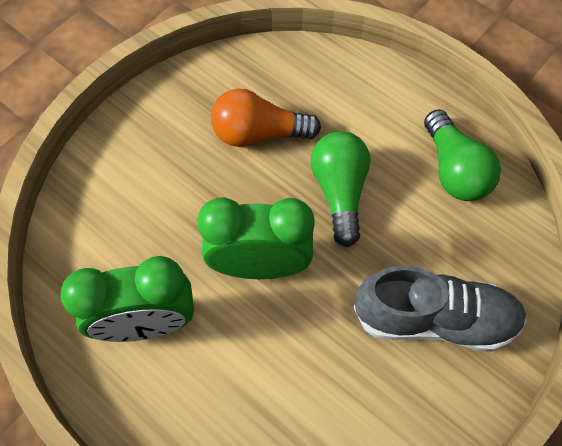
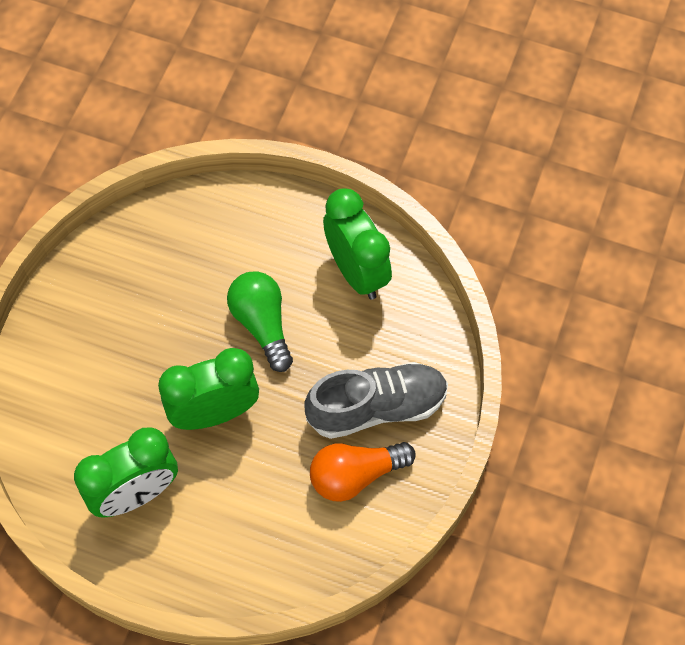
camera: 20 degrees left, 0 degrees up
(258, 133) = (170, 294): orange light bulb -> orange light bulb (355, 475)
(454, 170) = (357, 271): green light bulb -> green clock

